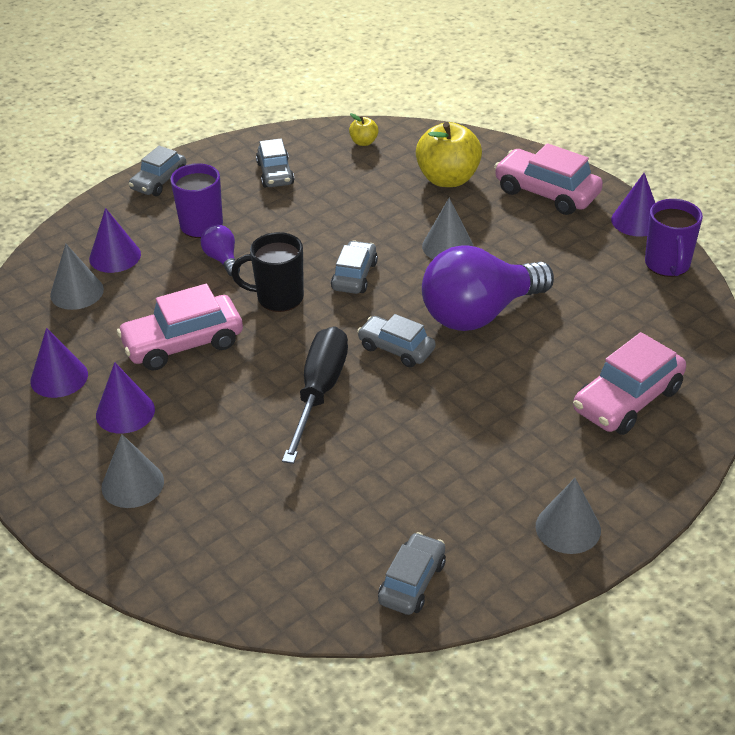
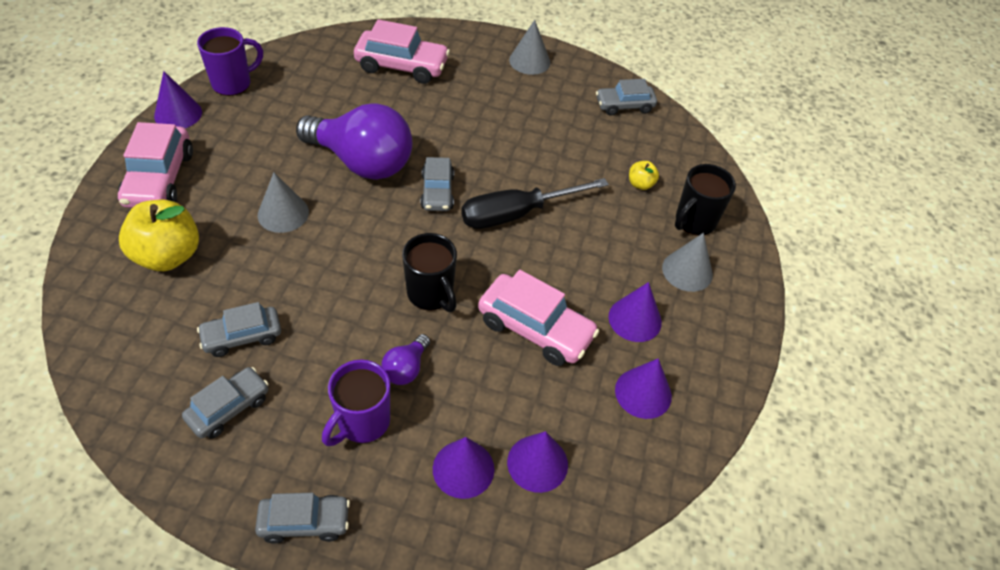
camera: 130 degrees left, 10 degrees up
(77, 292) = (537, 463): grey cone -> purple cone
(181, 531) = (694, 222): none -> black mug
(354, 276) = (365, 257): grey car -> grey car (242, 336)
(363, 142) = (123, 357): yellow apple -> yellow apple (640, 184)

